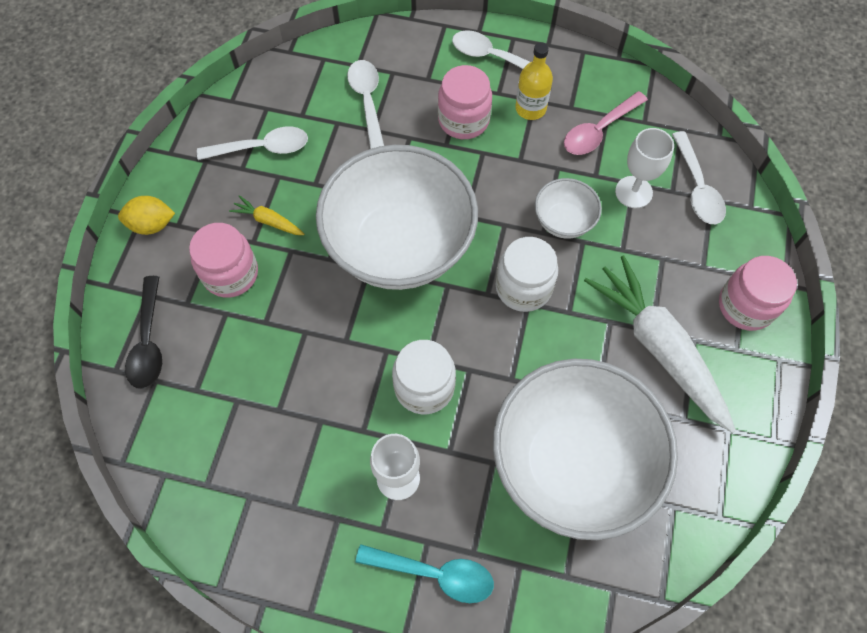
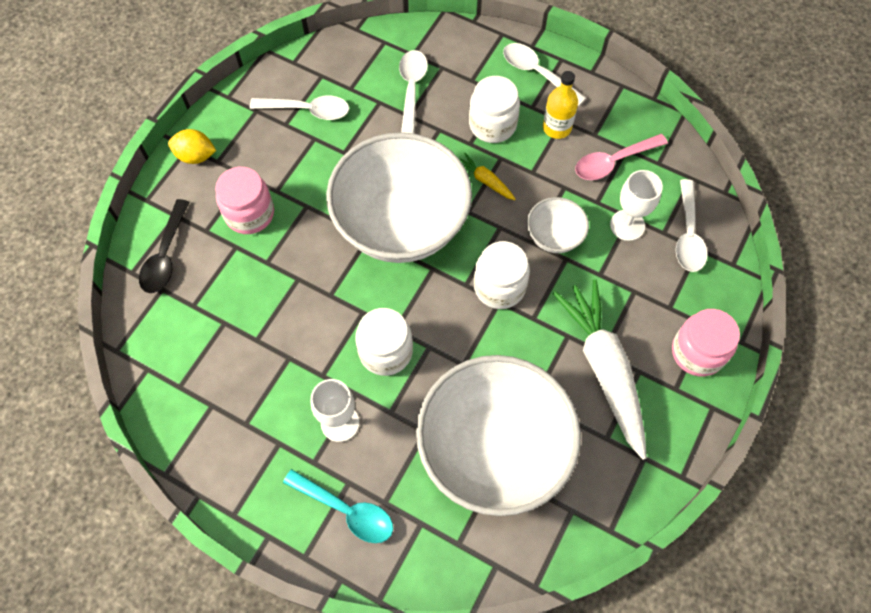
camera: 15 degrees right, 0 degrees up
(268, 221) = (295, 176): yellow carrot -> yellow carrot (485, 181)
(463, 120) = (492, 125): pink jar -> white jar

